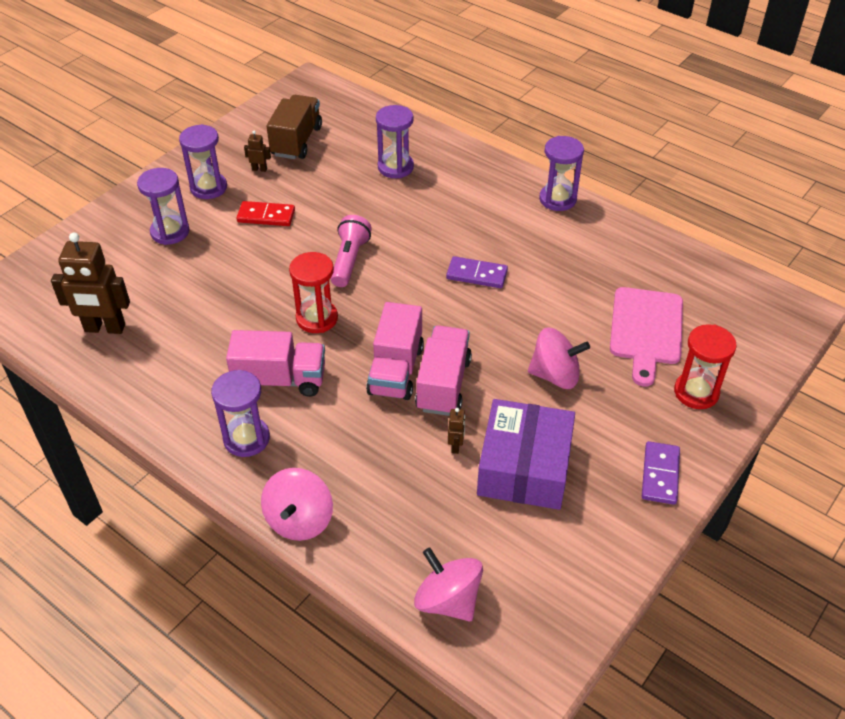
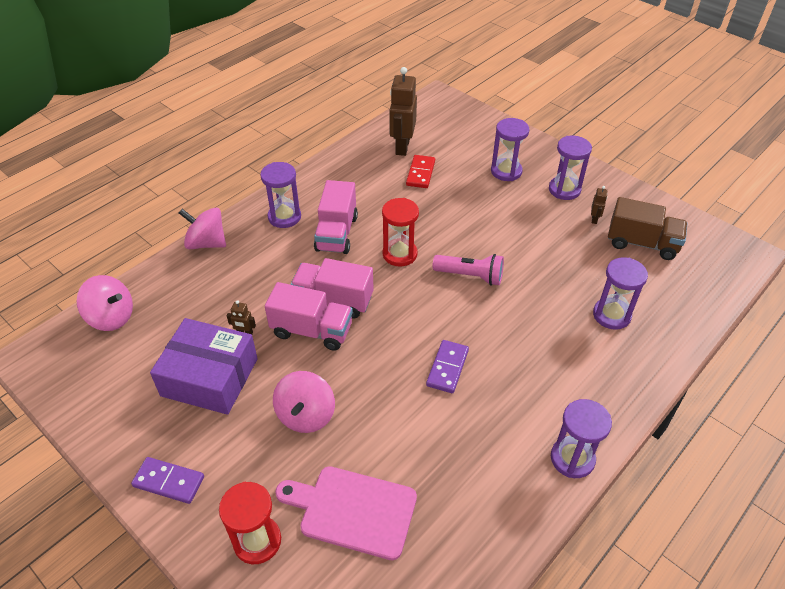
camera: 95 degrees right, 0 degrees up
(266, 216) = (528, 224): red domino -> red domino (420, 173)
(448, 600) = (111, 317): pink spinning top -> pink spinning top turned 60 degrees clockwise

